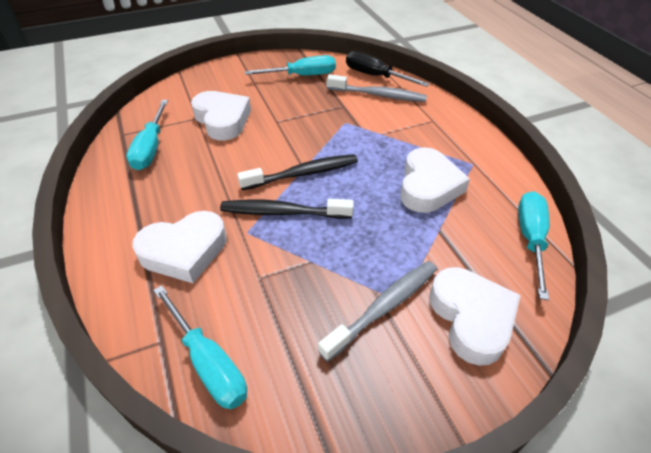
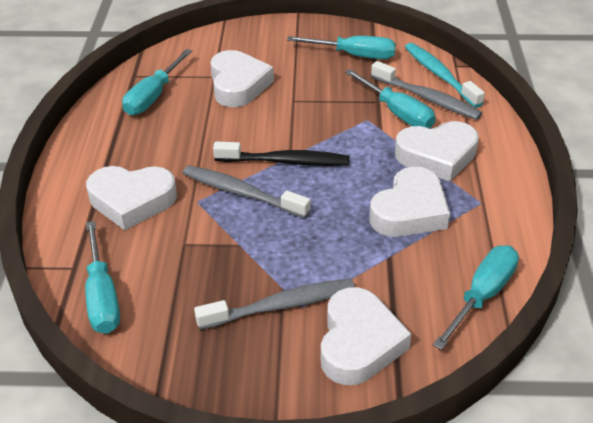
camera: 25 degrees right, 5 degrees down
(282, 212) = (241, 193): black toothbrush -> grey toothbrush
(364, 111) = (397, 113): none -> turquoise screwdriver
(375, 76) = (440, 75): black screwdriver -> turquoise toothbrush
(416, 136) = (437, 156): none -> white heart

